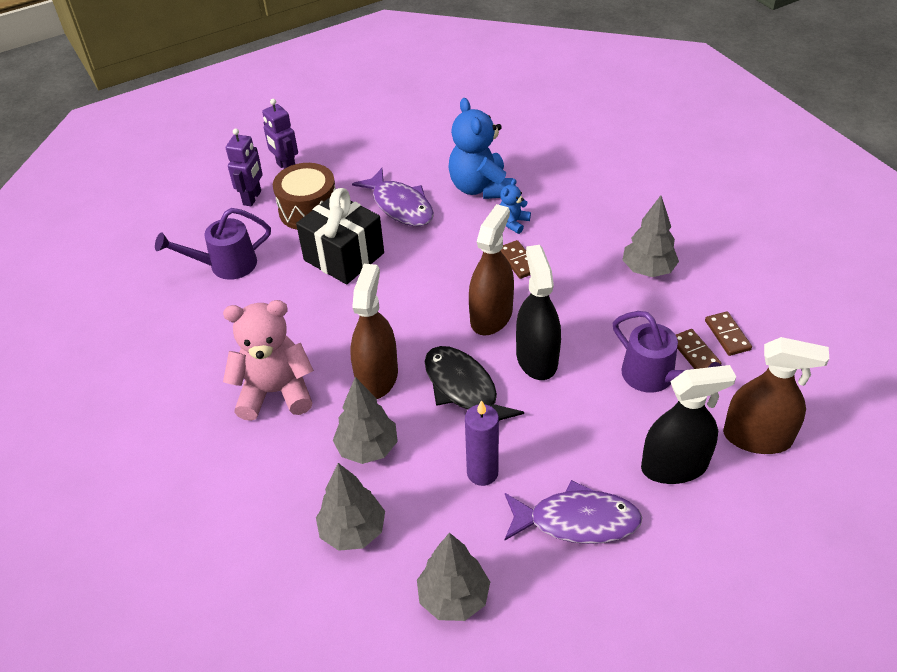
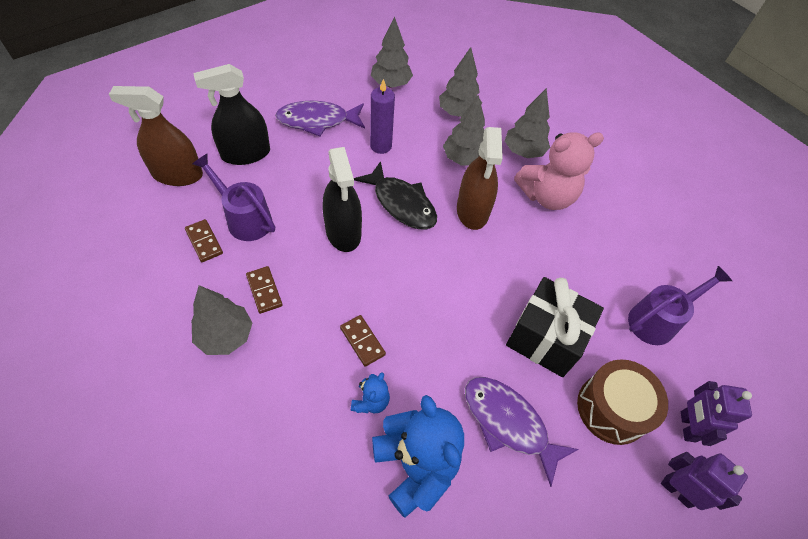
camera: 165 degrees right, 10 degrees up
(278, 457) = (523, 151): none -> grey tree
(491, 316) = (385, 272): brown spray bottle -> none
(727, 335) = (168, 261): brown domino -> brown domino (264, 291)

